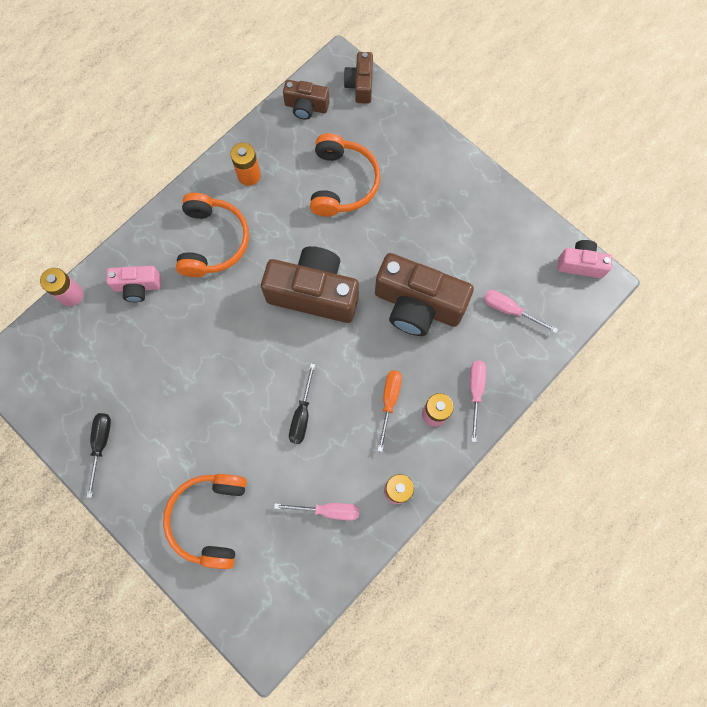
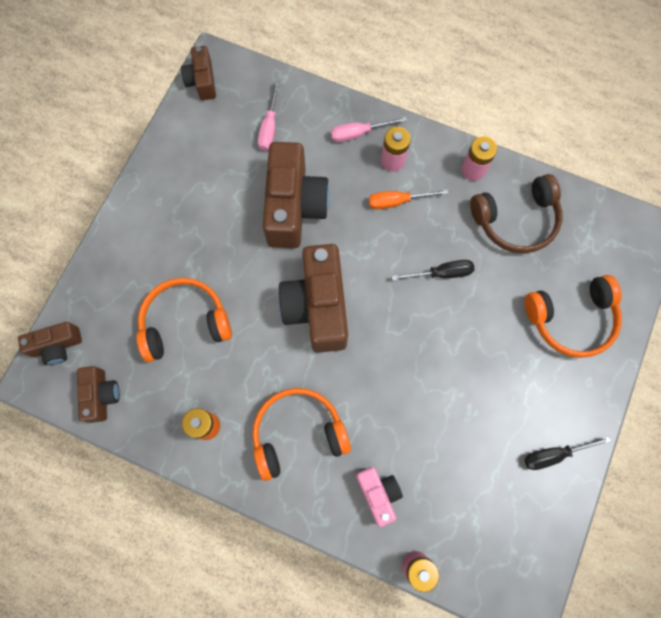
camera: 110 degrees left, 0 degrees up
(328, 510) = (516, 220): pink screwdriver -> brown headphones
(580, 264) = (202, 81): pink camera -> brown camera

